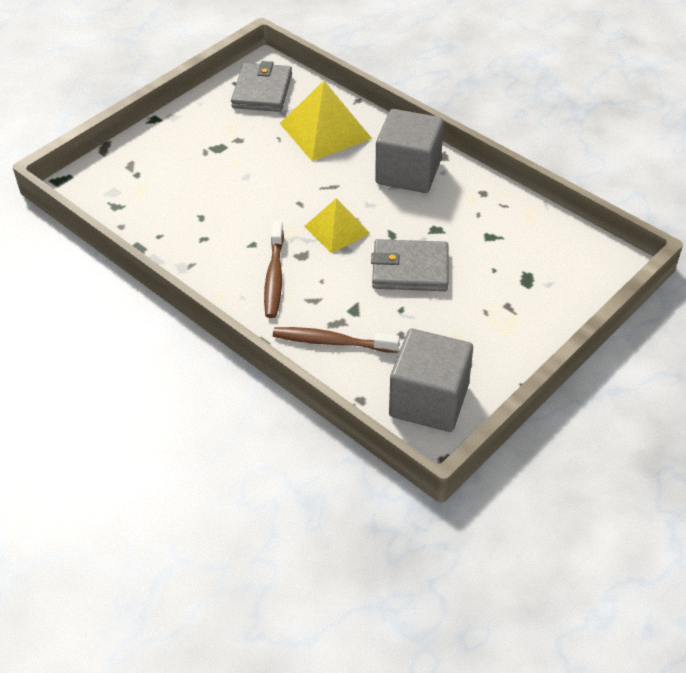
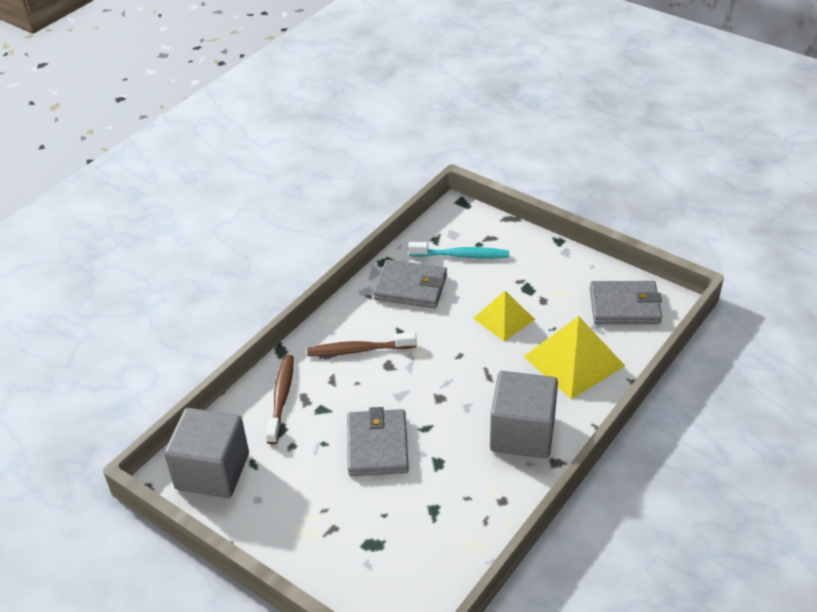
camera: 85 degrees right, 5 degrees down
(151, 188) = (462, 255): none -> turquoise toothbrush
(188, 230) = (410, 287): none -> grey wallet
(337, 229) = (426, 386): yellow pyramid -> yellow pyramid (504, 319)

